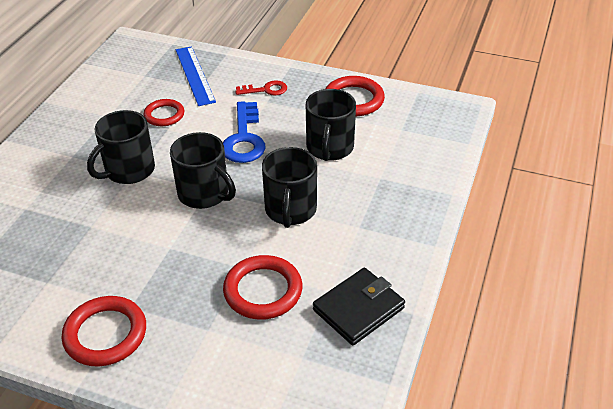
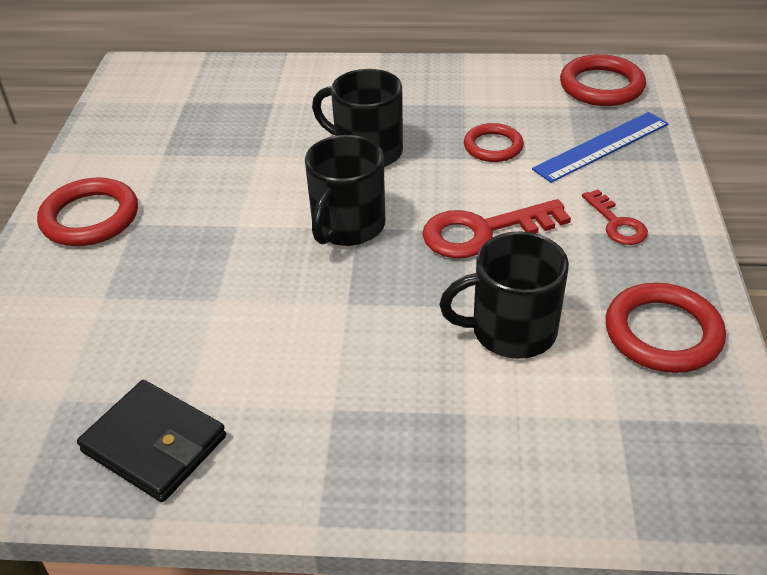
camera: 75 degrees right, 0 degrees up
(244, 138) = (483, 232): blue key -> red key
(263, 291) = (176, 330): red ring -> red ring (601, 86)
(290, 210) = (344, 319): black mug -> none

